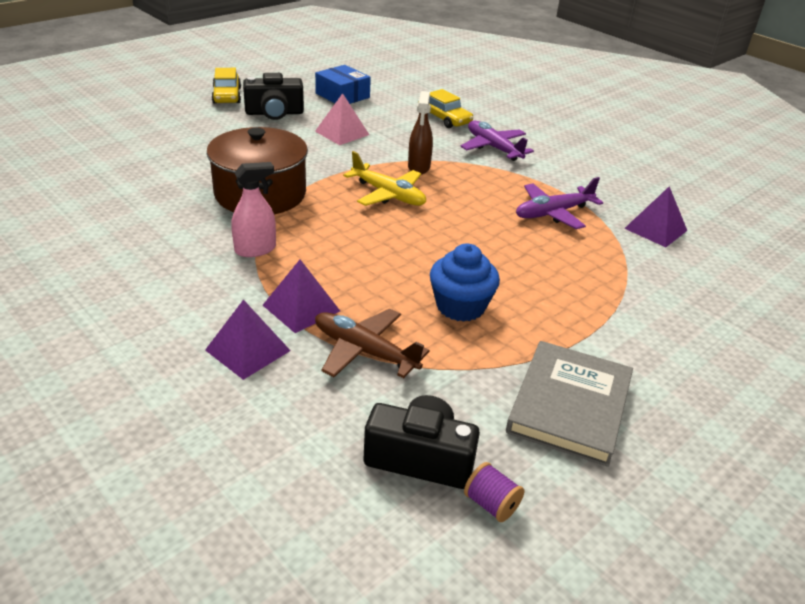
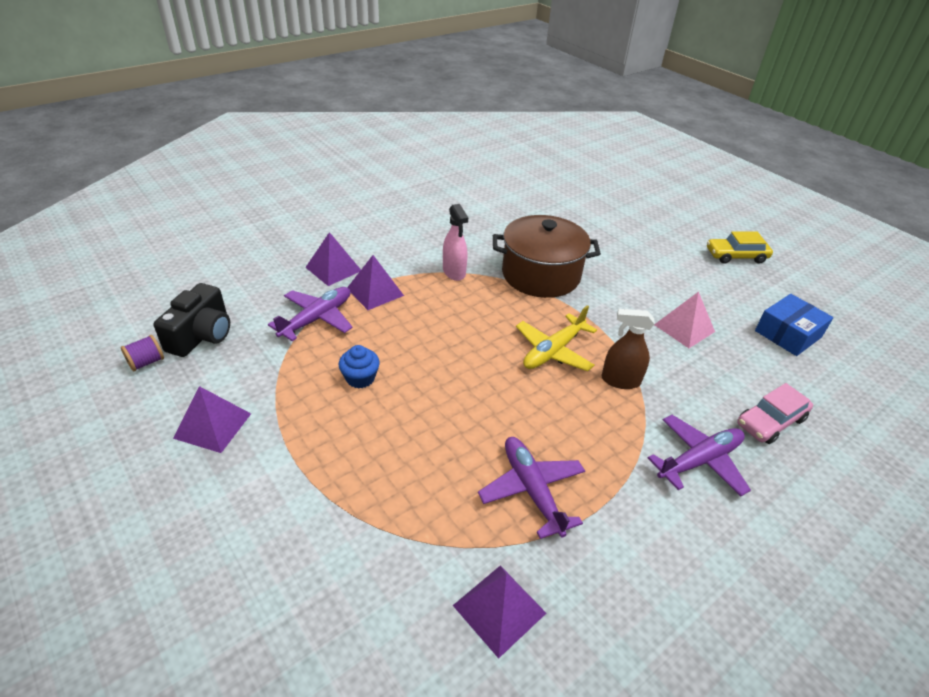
camera: 95 degrees right, 5 degrees up
(274, 113) = (710, 284): black camera -> none
(364, 351) = (317, 319): brown plane -> purple plane
(444, 118) = (770, 421): yellow car -> pink car
(460, 306) = (360, 378): blue cupcake -> blue cupcake, size x0.65
(570, 406) = (213, 425): grey book -> purple pyramid

